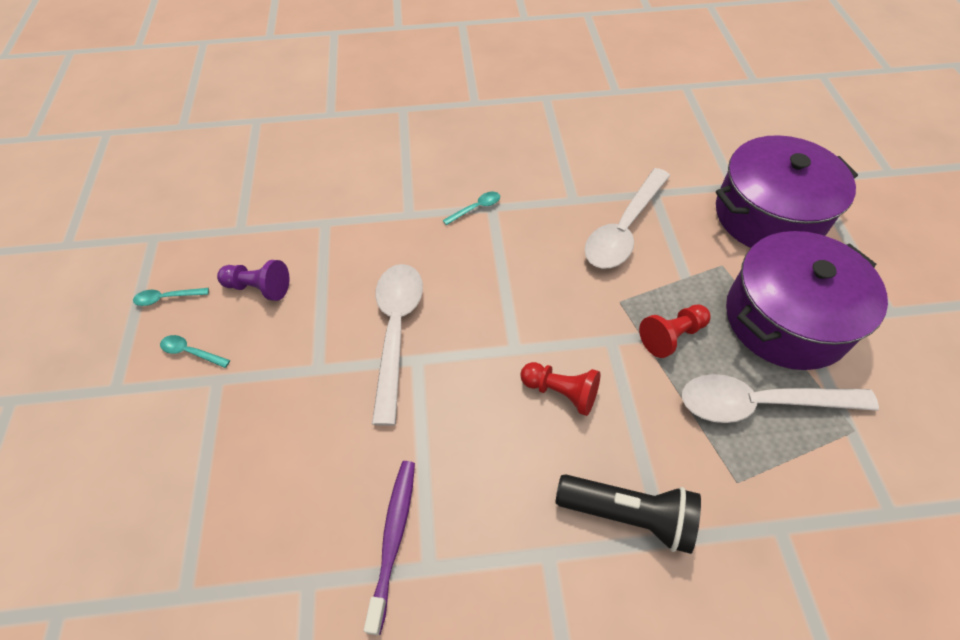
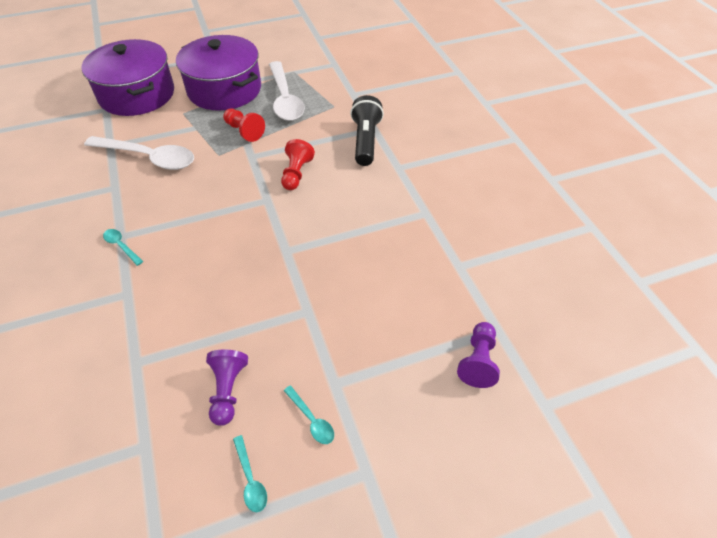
camera: 105 degrees left, 5 degrees down
(157, 548) = (478, 361): none -> purple pawn
(191, 352) = (311, 420): turquoise spoon -> turquoise spoon turned 45 degrees counterclockwise
(393, 538) = (416, 232): purple toothbrush -> none
(396, 331) = (262, 269): white spoon -> none

